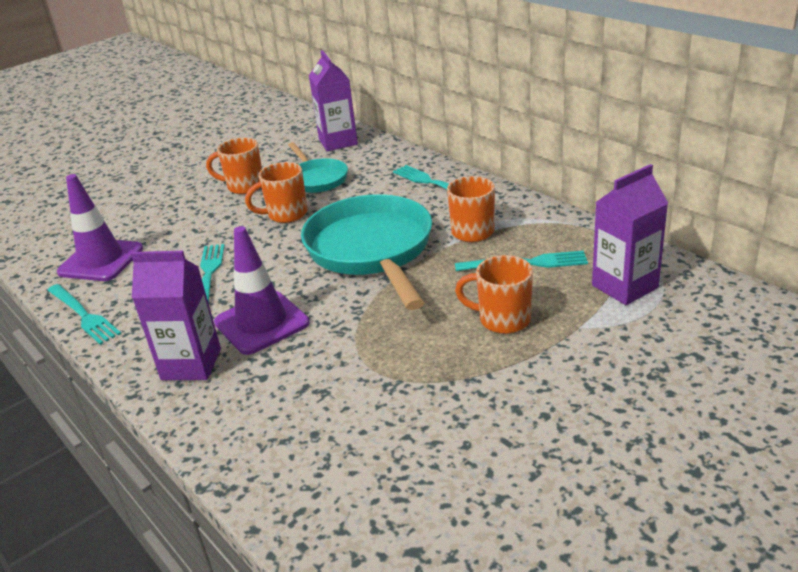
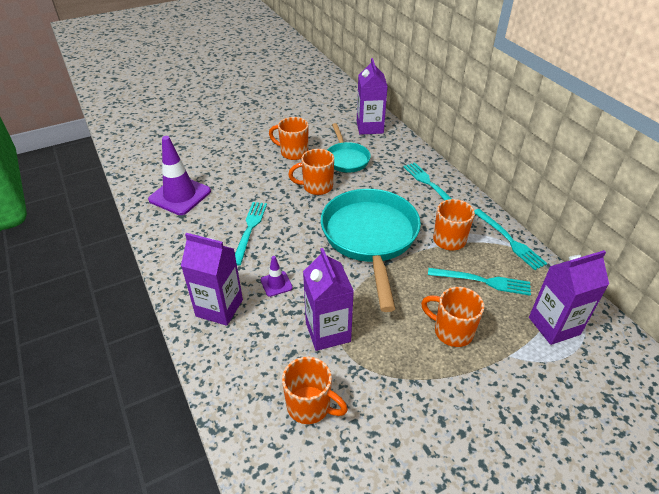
camera: 10 degrees right, 10 degrees up
(83, 315) = (157, 242): turquoise fork -> turquoise fork (509, 240)
(261, 323) = (276, 284): purple traffic cone -> purple traffic cone, size x0.48
(344, 435) = (310, 406): none -> orange mug
(345, 356) = (328, 332): none -> purple carton

